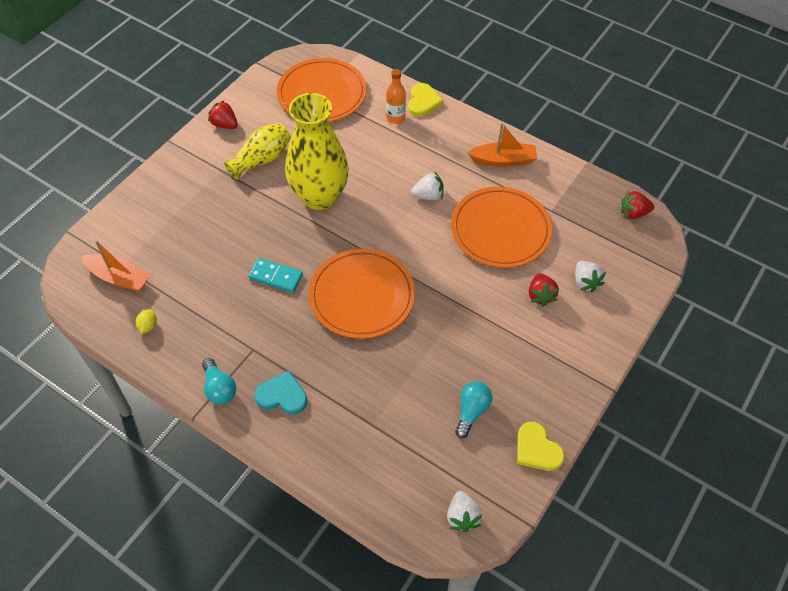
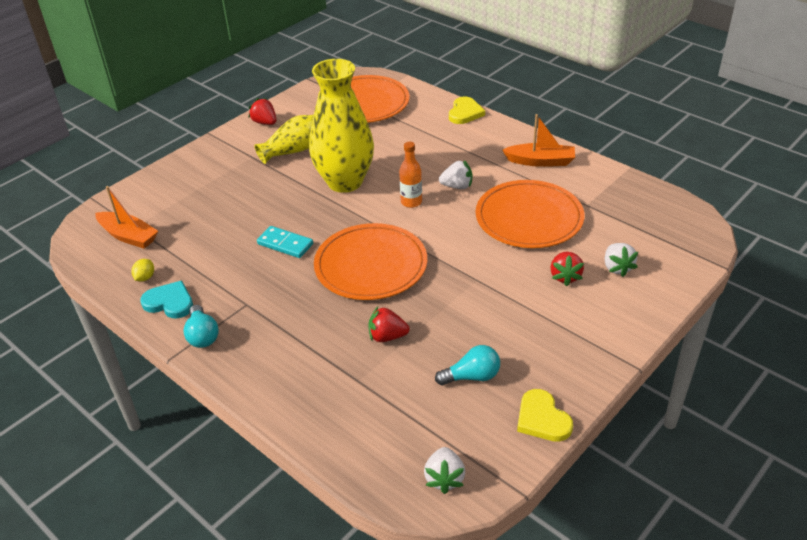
camera: 10 degrees right, 15 degrees down
(282, 395) = (267, 347): turquoise heart -> turquoise heart (169, 302)
(395, 118) = (434, 124): orange bottle -> orange bottle (411, 202)
(471, 411) = (472, 376): turquoise light bulb -> turquoise light bulb turned 45 degrees clockwise
(633, 213) = (677, 211): red strawberry -> red strawberry (387, 336)

